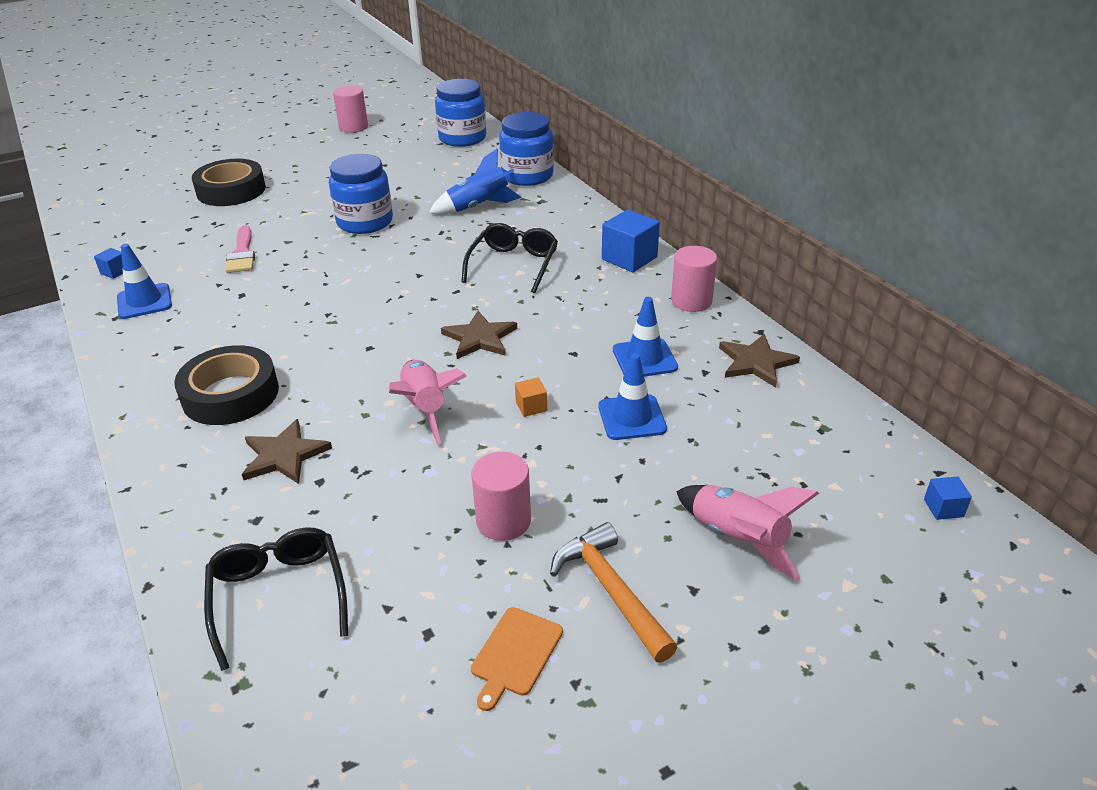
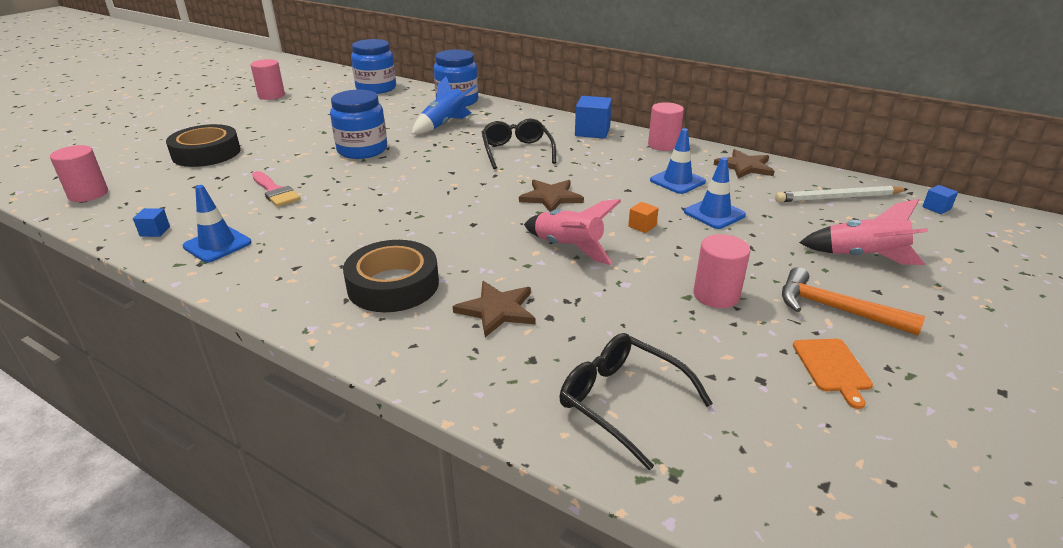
camera: 30 degrees left, 5 degrees down
(105, 215) = (88, 194): none -> pink cylinder
(821, 447) = (838, 198): none -> white pencil

